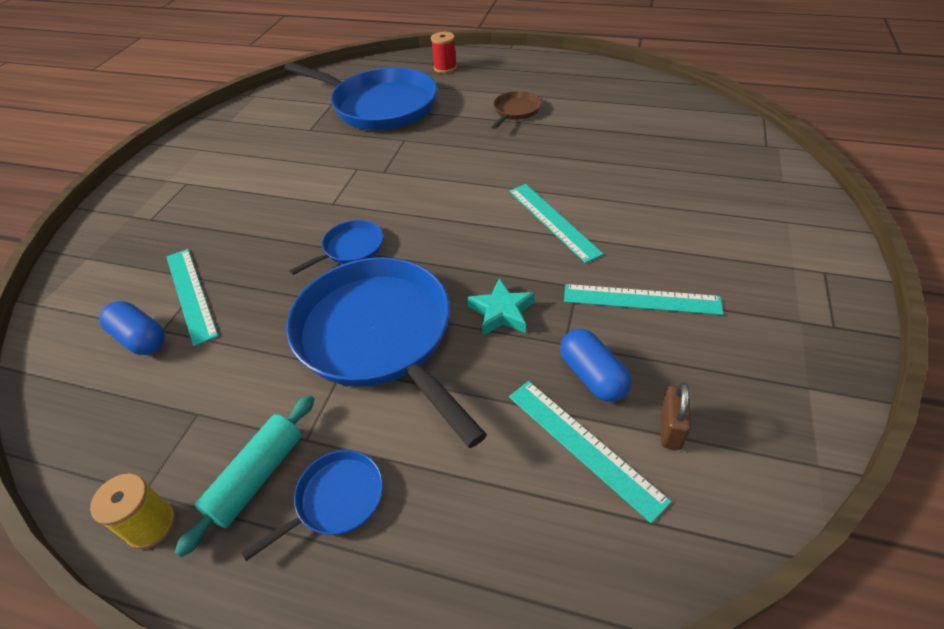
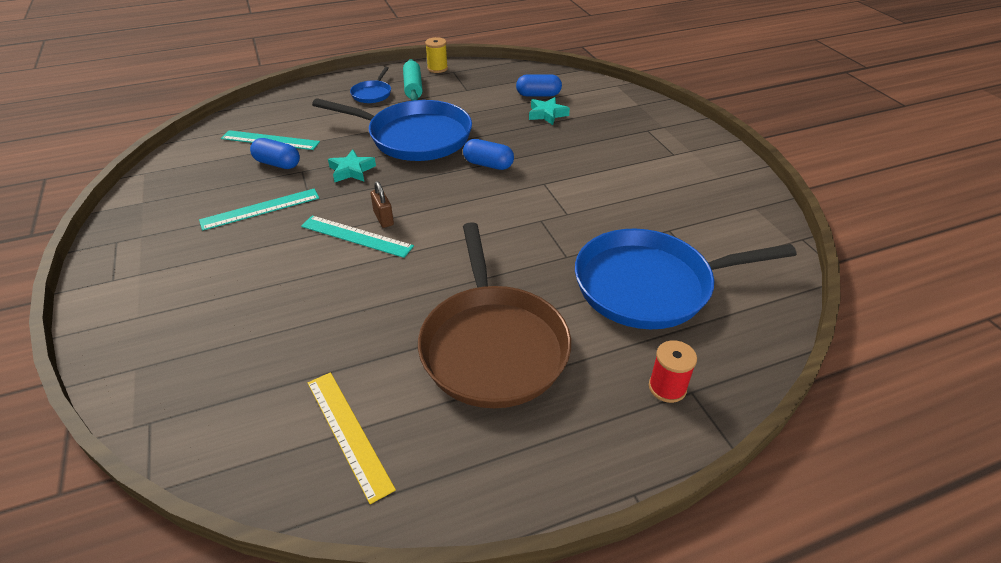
camera: 140 degrees right, 5 degrees down
(190, 294) = (547, 114): turquoise ruler -> turquoise star
(351, 248) = (488, 164): blue pan -> blue capsule
(515, 111) = (493, 346): brown pan -> brown pan, size x2.27
(634, 103) = (349, 433): none -> yellow ruler
(670, 428) = (226, 160): brown padlock -> brown padlock (383, 218)

